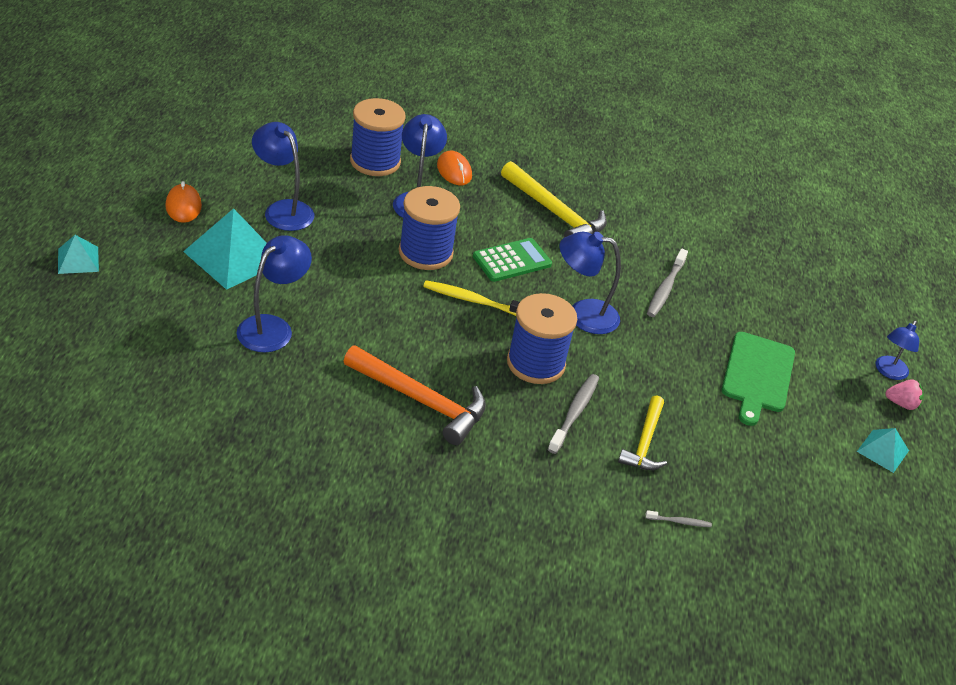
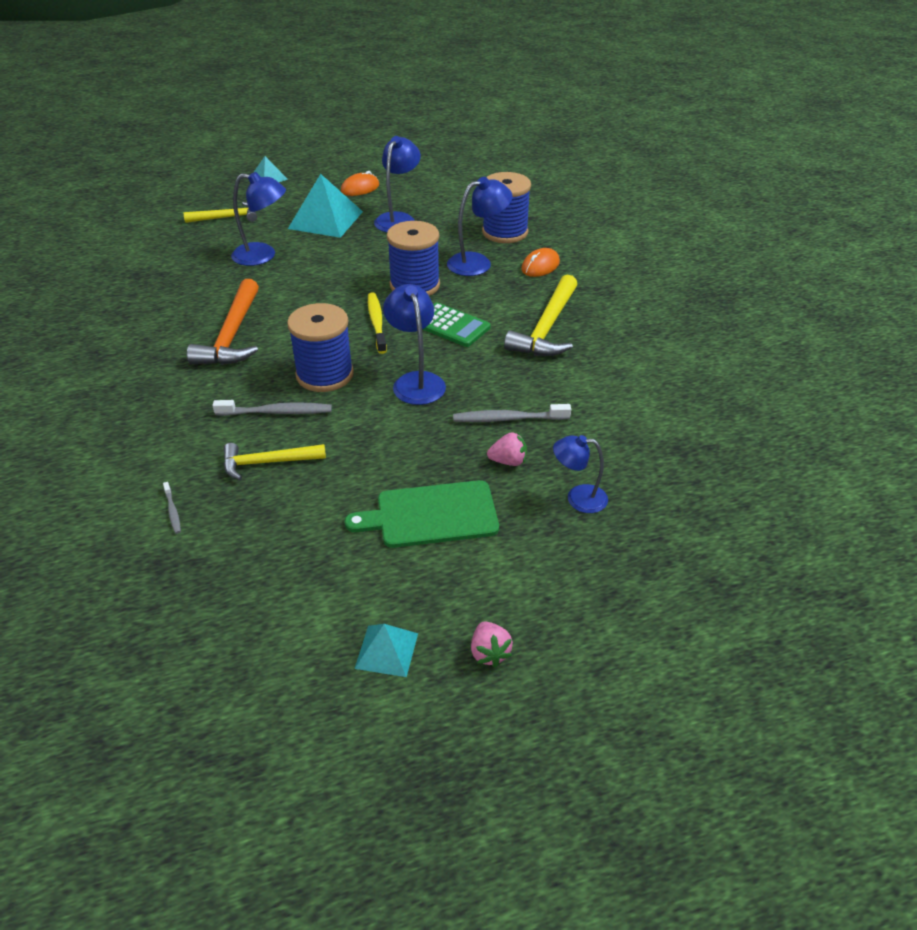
camera: 70 degrees right, 0 degrees up
(150, 325) = (227, 218): none -> yellow hammer
(716, 311) = (508, 461): none -> pink strawberry
(889, 372) = (540, 628): blue lamp -> blue lamp (578, 498)

